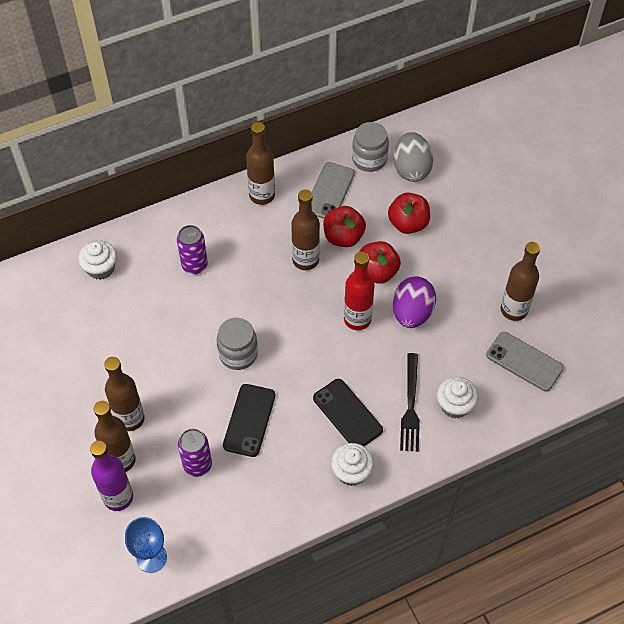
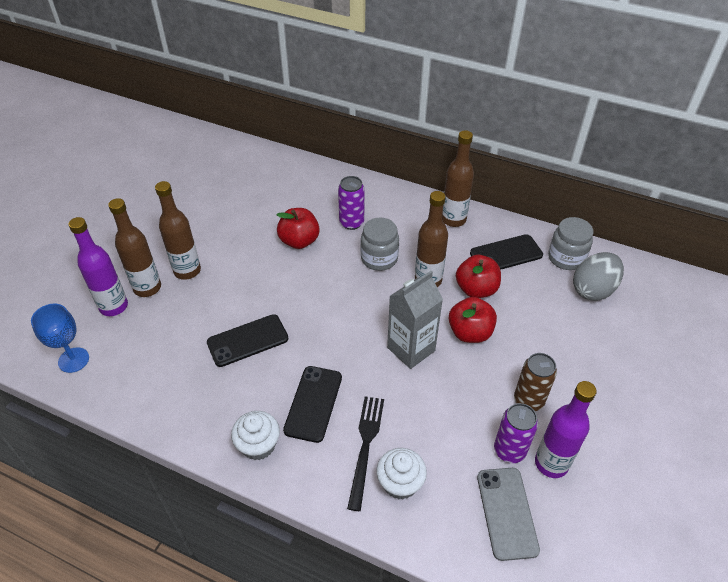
camera: 50 degrees right, 10 degrees down
(101, 268) = (296, 180): white cupcake -> none
(197, 465) = (179, 334): purple can -> purple can (509, 450)
(238, 354) = (301, 295): grey jar -> grey jar (379, 258)
(329, 191) = (506, 254): grey phone -> black phone
(357, 319) = (411, 349): red bottle -> grey carton
(408, 223) = (540, 322): red apple -> red apple (299, 241)
(410, 406) = (365, 446): black fork -> black fork turned 135 degrees clockwise
(412, 313) = (459, 384): purple egg -> none
(461, 284) = (528, 400): none -> brown can
(514, 310) = (551, 463): brown bottle -> purple bottle

